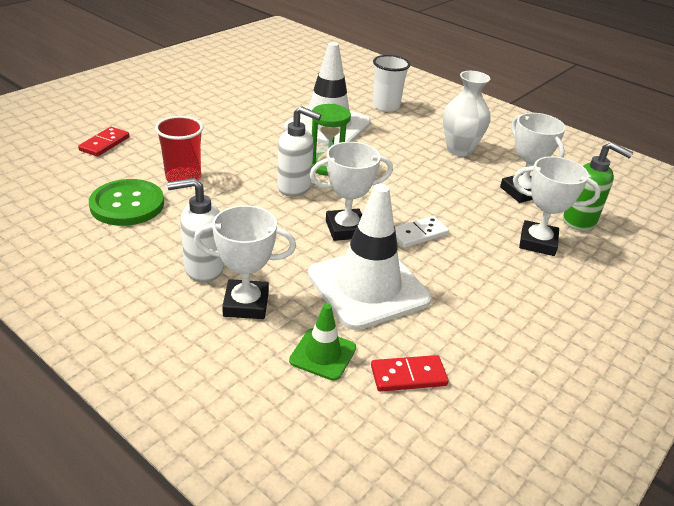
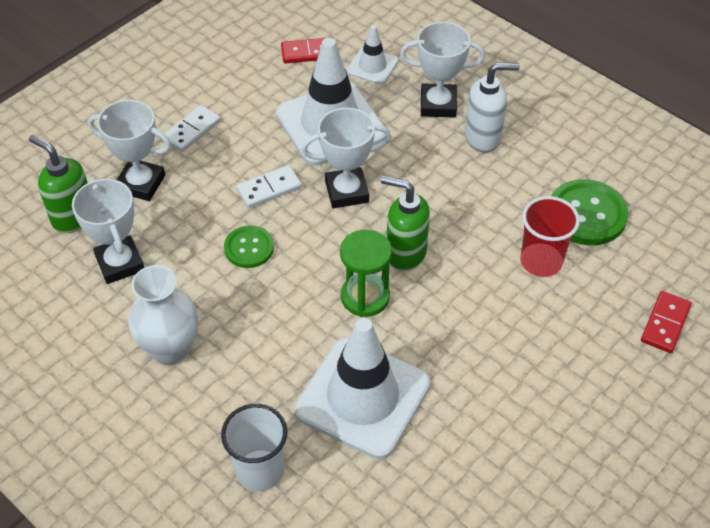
camera: 175 degrees left, 15 degrees up
(295, 187) = (405, 253): white soap dispenser -> green soap dispenser
(323, 354) = (372, 66): green traffic cone -> white traffic cone
(423, 196) = (249, 248): none -> green button
(513, 286) = (192, 130): none -> white domino

